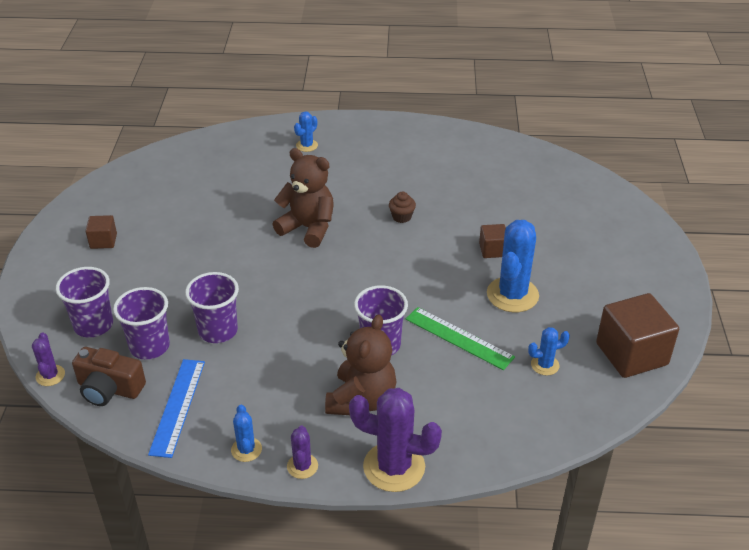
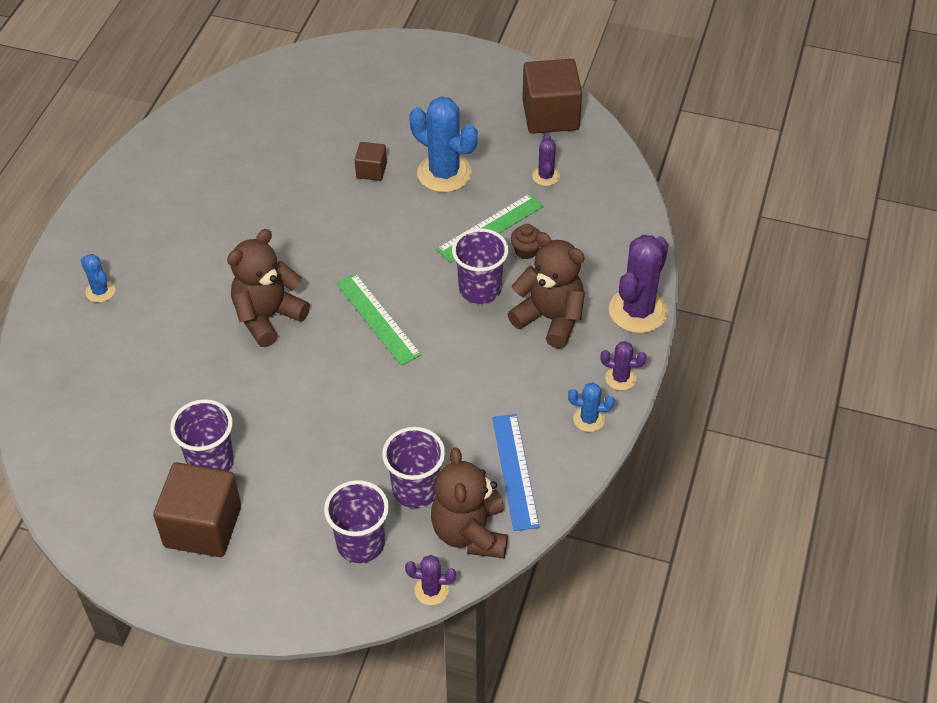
camera: 75 degrees left, 10 degrees up
(103, 241) = (203, 526): brown cube -> brown cube, size x1.99
(109, 389) = (470, 532): brown camera -> brown teddy bear
(178, 406) = (515, 471): blue ruler -> blue ruler turned 60 degrees clockwise
(218, 331) = (412, 423): purple cup -> purple cup (211, 462)
(325, 288) = (378, 318): none -> green ruler
(401, 217) = (284, 230): brown cupcake -> brown cupcake (526, 251)
(545, 365) = (545, 176): blue cactus -> purple cactus

